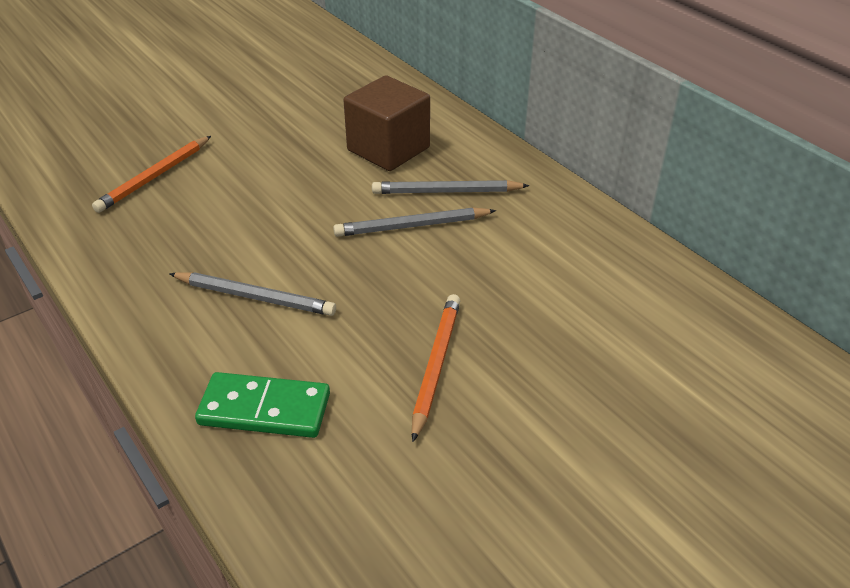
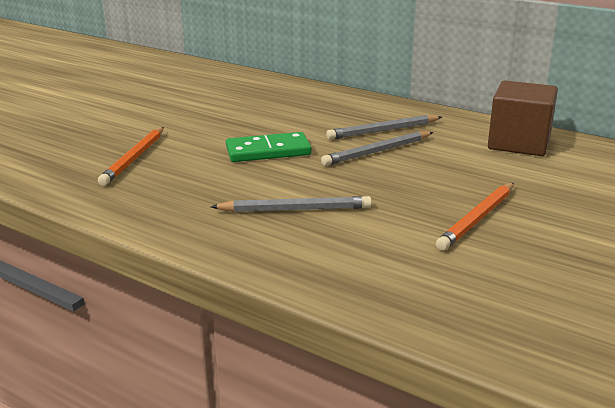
camera: 20 degrees left, 15 degrees down
(264, 409) = (372, 269): green domino -> green domino (268, 151)
(388, 149) = (314, 116): brown cube -> brown cube (519, 143)
(435, 365) = (477, 219): orange pencil -> orange pencil turned 135 degrees counterclockwise

